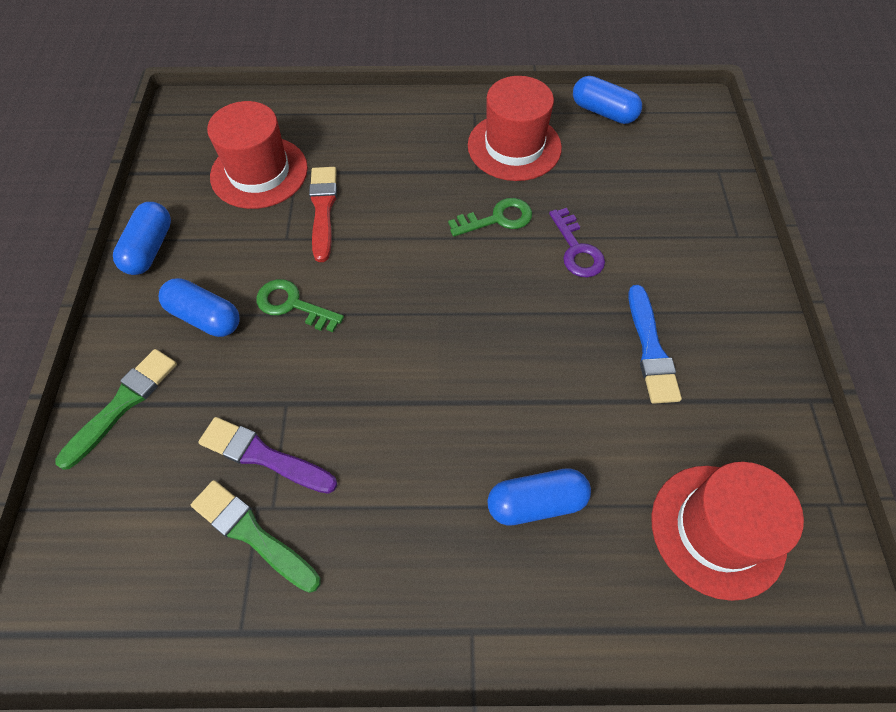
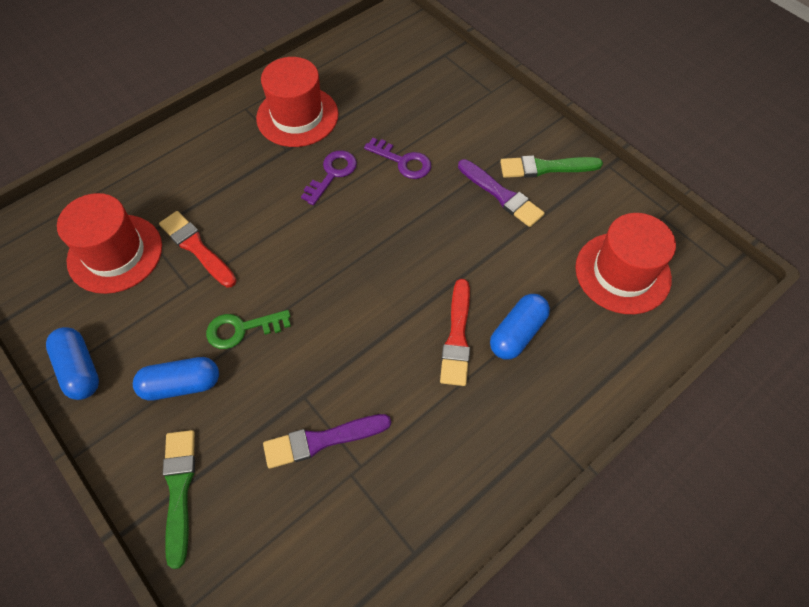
camera: 40 degrees left, 0 degrees up
(252, 534) = (363, 492): green brush -> green brush (545, 167)
(471, 458) = (457, 337): none -> red brush
(497, 219) = (332, 174): green key -> purple key
(603, 112) = (337, 56): blue capsule -> none
(651, 349) = (501, 195): blue brush -> purple brush

